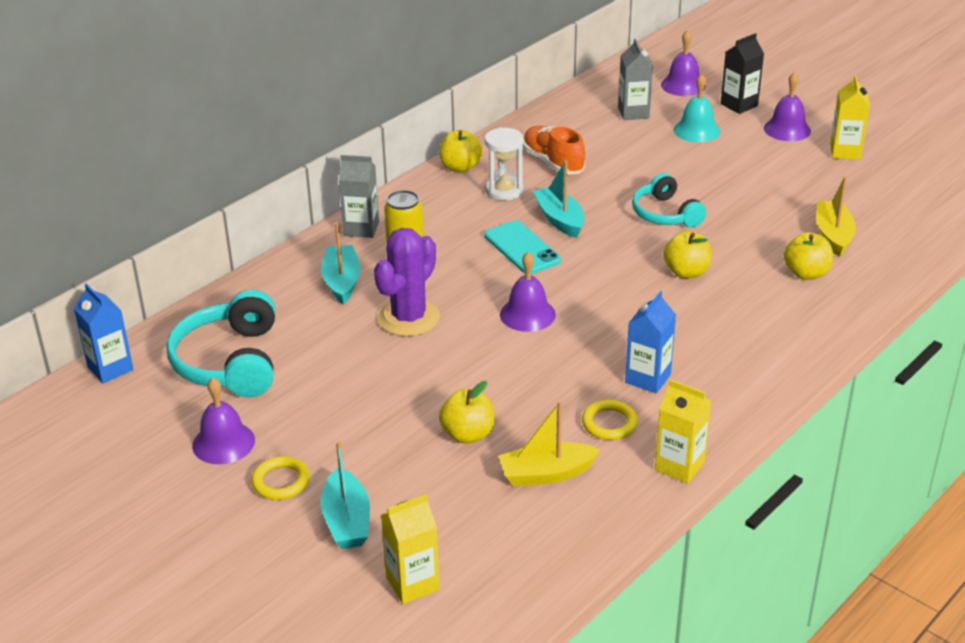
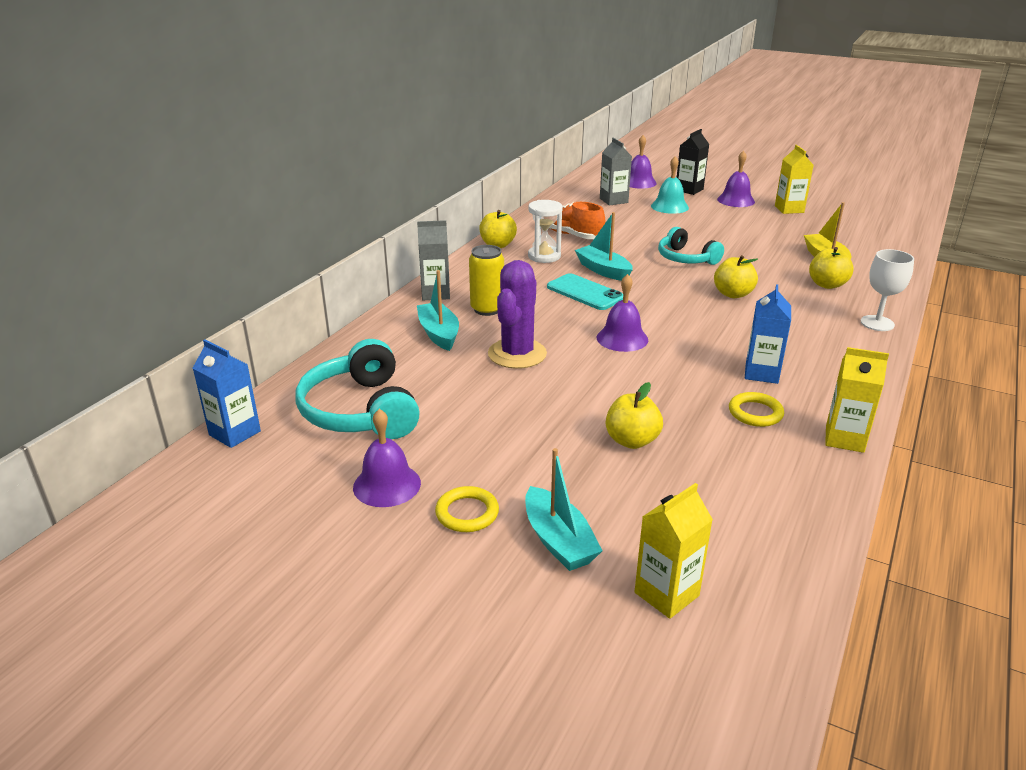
camera: 15 degrees left, 5 degrees down
(546, 474) = (729, 464): yellow boat -> none
(824, 334) = (877, 323): none -> white goblet

